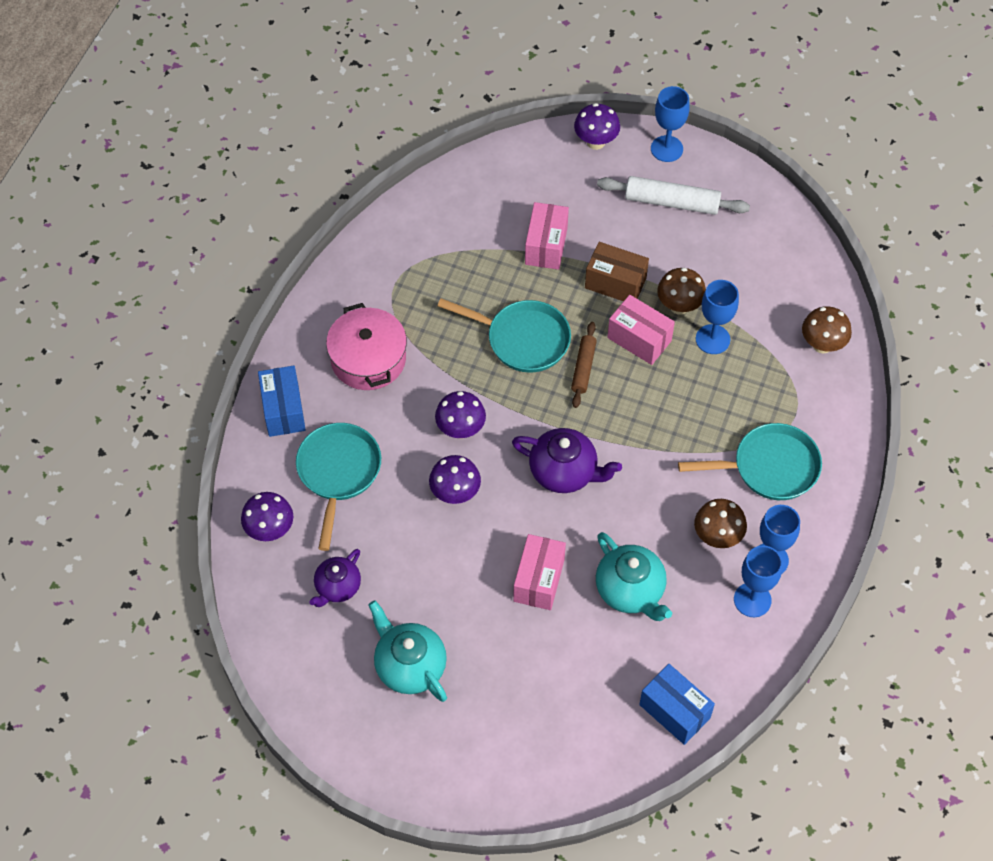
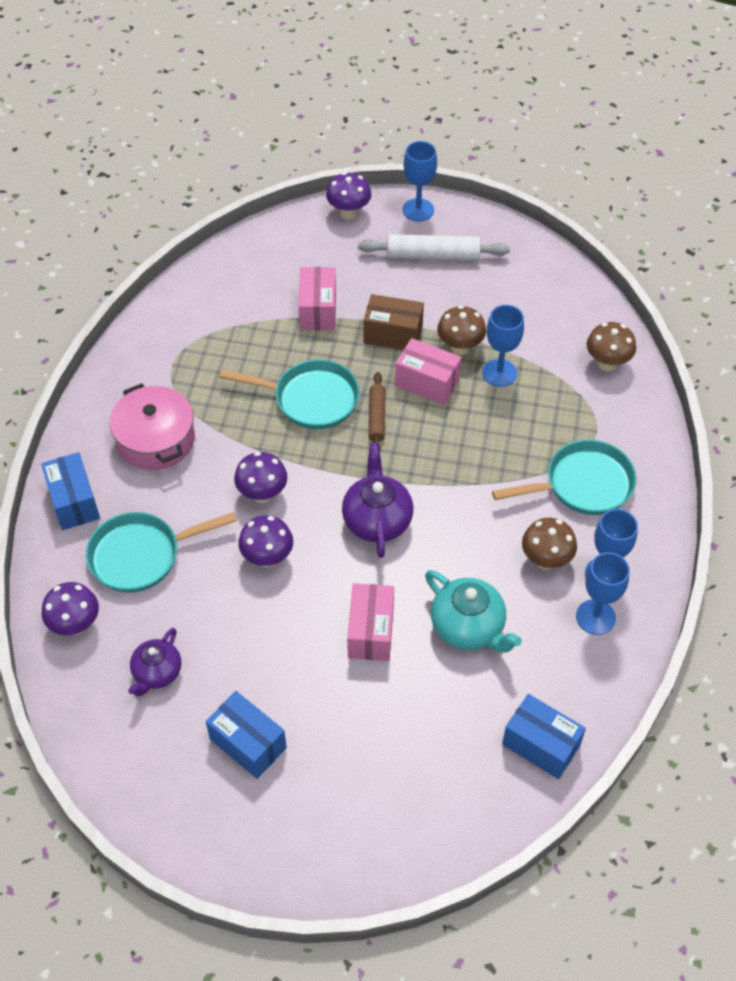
camera: 10 degrees left, 5 degrees down
(338, 473) = (141, 555): turquoise pan -> turquoise pan turned 105 degrees counterclockwise
(409, 665) = (248, 743): turquoise teapot -> blue box
(564, 472) = (377, 520): purple teapot -> purple teapot turned 105 degrees counterclockwise

